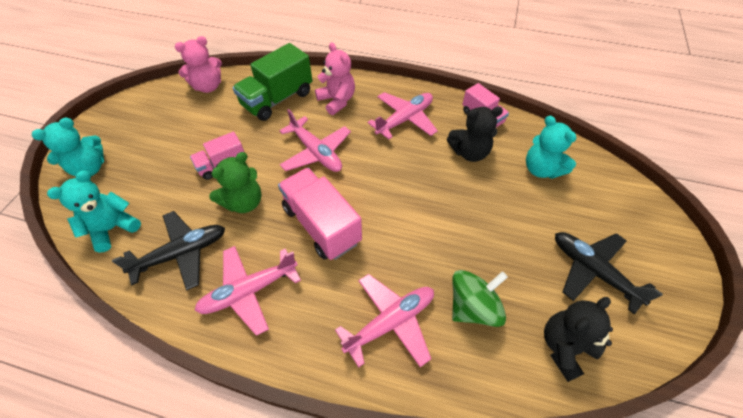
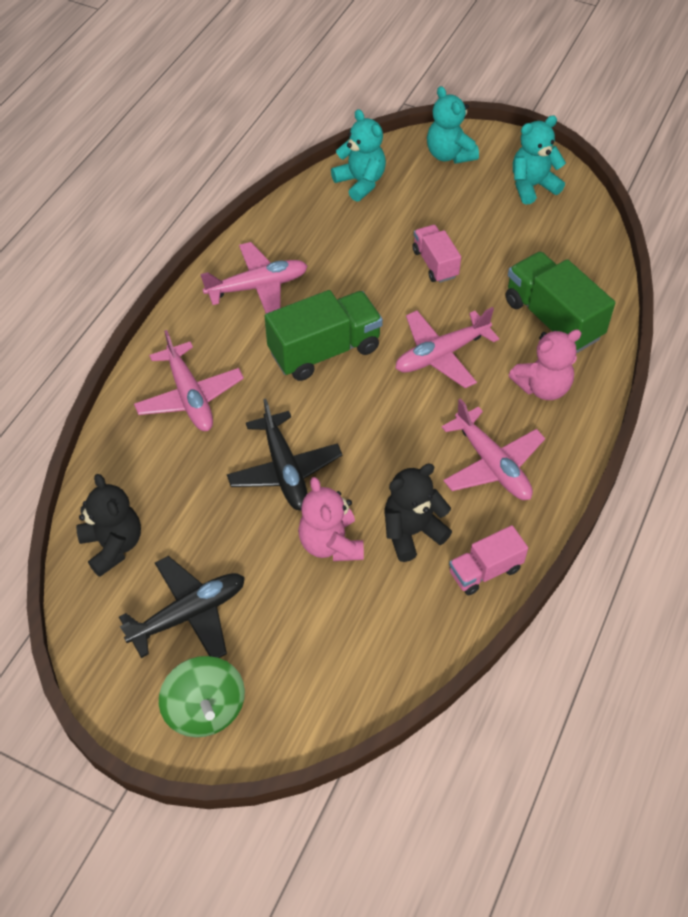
camera: 100 degrees right, 0 degrees up
(182, 253) = (316, 236): black plane -> black plane (284, 470)
(208, 86) = (586, 246): pink teddy bear -> pink teddy bear (331, 543)
(244, 202) = (373, 283): green teddy bear -> none
(249, 291) = (258, 287): pink plane -> pink plane turned 90 degrees clockwise
(321, 225) = (324, 350): pink truck -> green truck
(469, 152) = (412, 532): black teddy bear -> black teddy bear turned 60 degrees clockwise
(473, 307) = (183, 473): green spinning top -> green spinning top (205, 709)
(541, 169) = (363, 617): turquoise teddy bear -> turquoise teddy bear (532, 186)

